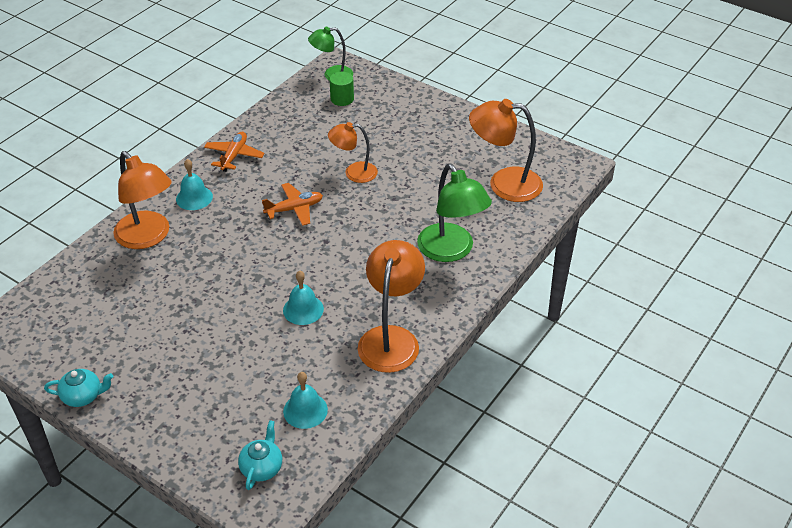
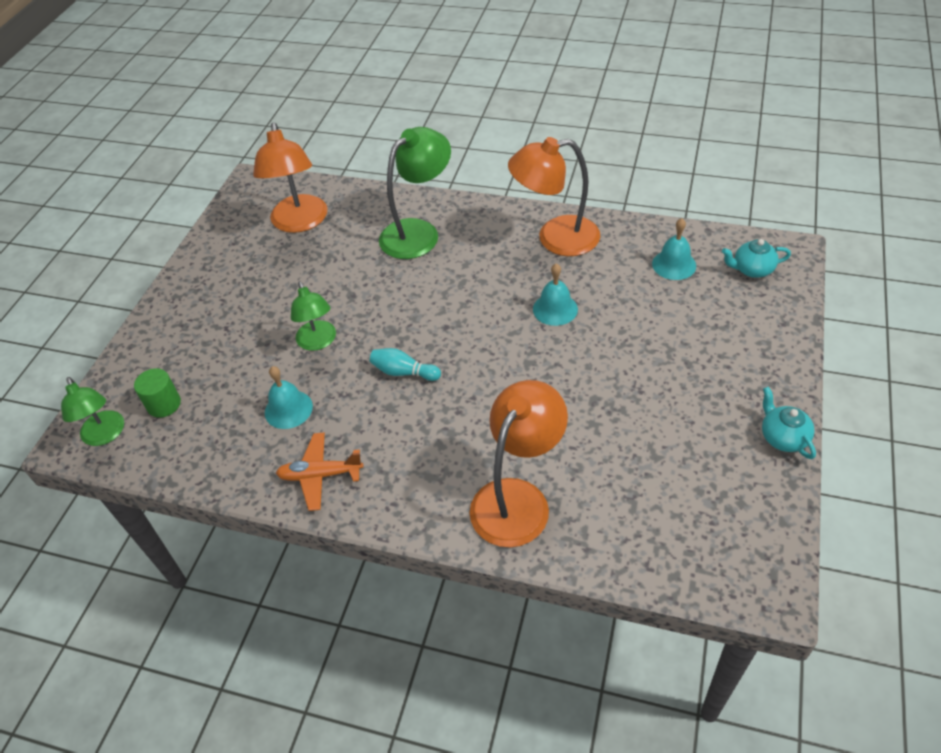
camera: 105 degrees left, 5 degrees up
(194, 198) = (422, 483): turquoise bell -> turquoise bell (288, 409)
(294, 209) = (404, 372): orange plane -> turquoise bowling pin
(354, 173) = (318, 342): orange lamp -> green lamp

